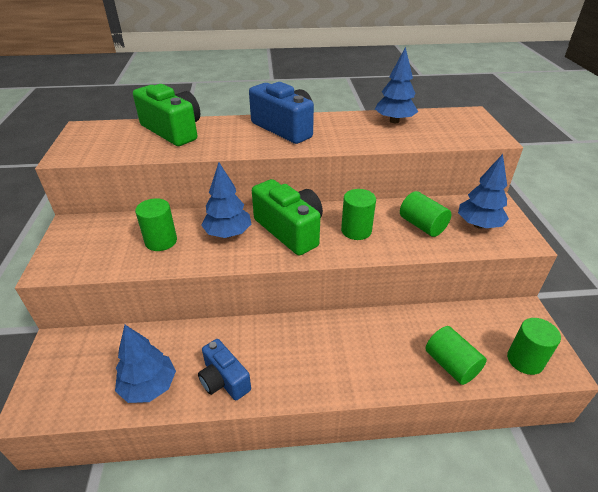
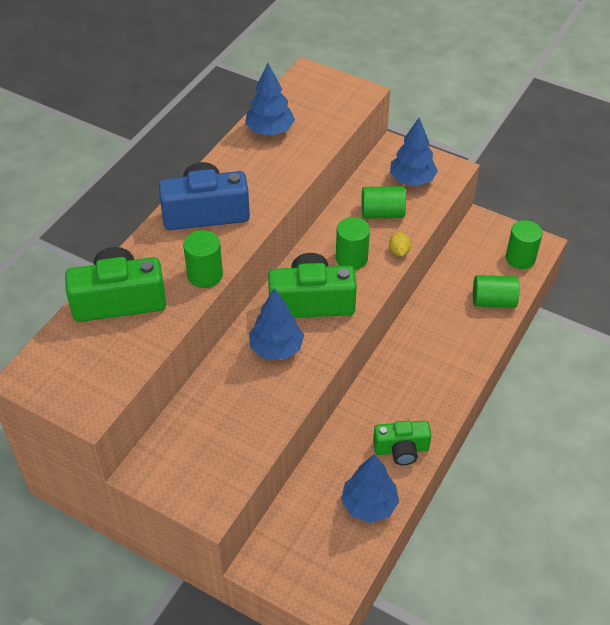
camera: 55 degrees left, 10 degrees up
(161, 241) = (243, 404): green cylinder -> green cylinder (205, 275)
(224, 380) = (401, 449): blue camera -> green camera
(395, 252) = (399, 251): none -> yellow lemon

